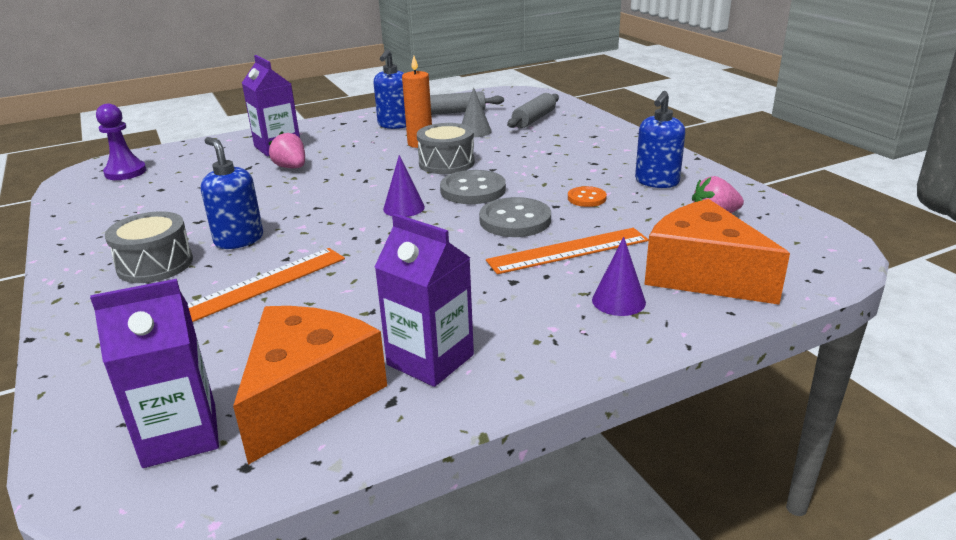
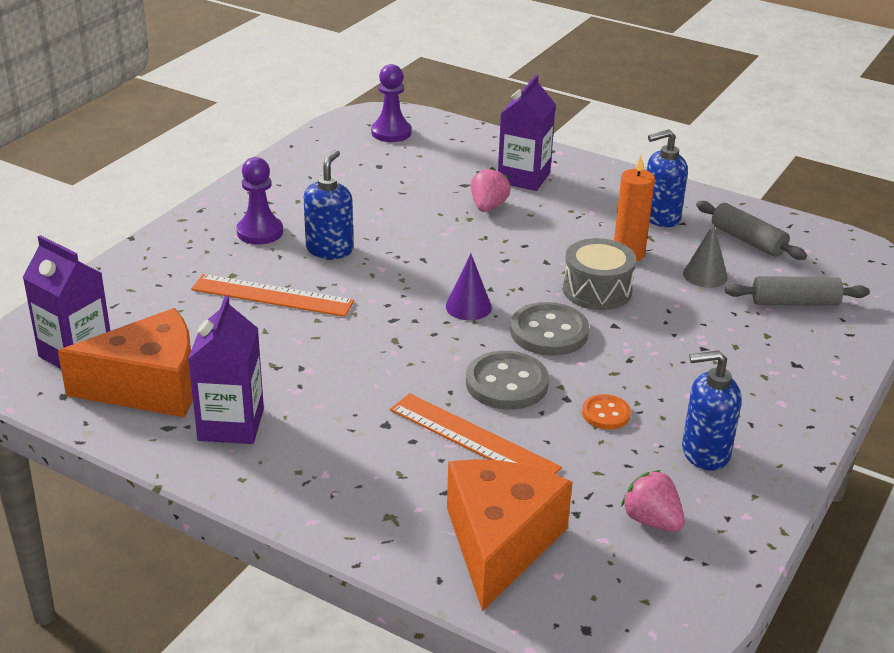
camera: 55 degrees right, 5 degrees up
(155, 264) = (260, 232): grey drum -> purple pawn
(618, 301) = (402, 499): purple cone -> none

